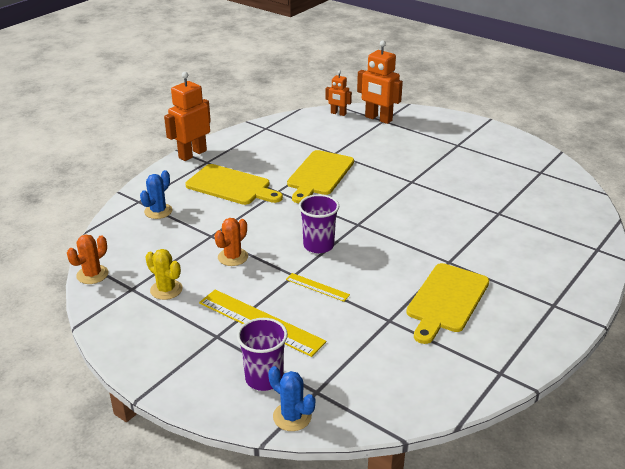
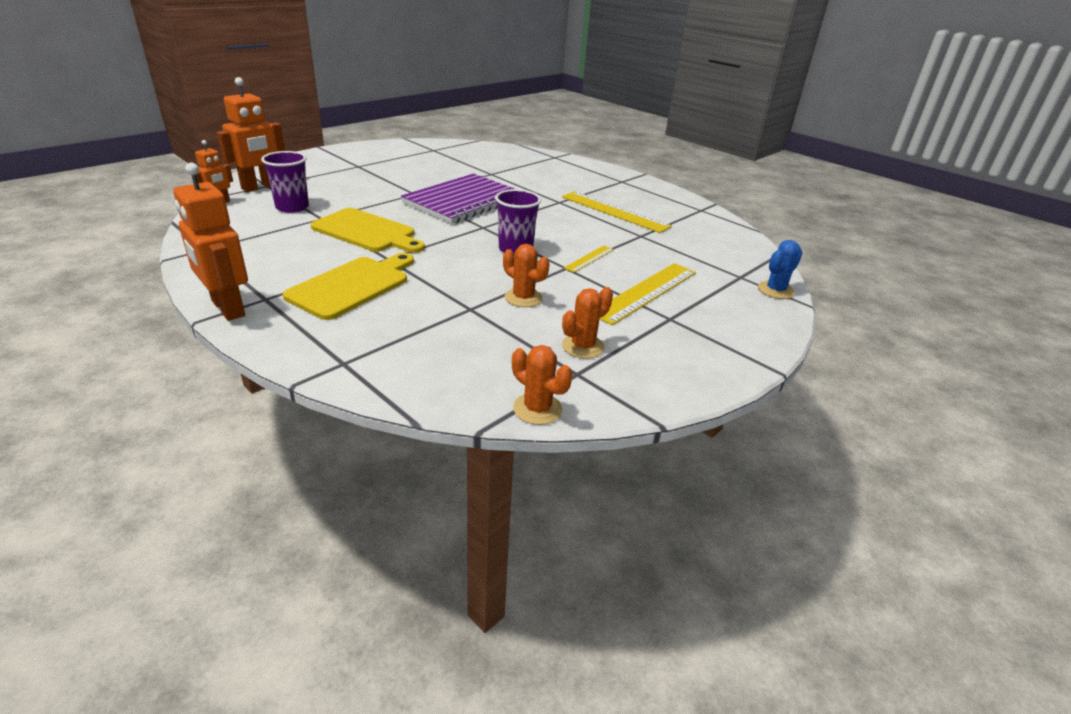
camera: 85 degrees left, 0 degrees up
(158, 211) = (385, 346): blue cactus -> none
(166, 290) = (583, 346): yellow cactus -> orange cactus
(264, 378) = (730, 298): purple cup -> purple cup (292, 207)
(410, 207) = (463, 201): none -> purple notebook
(446, 300) = (614, 211): yellow cutting board -> yellow ruler

